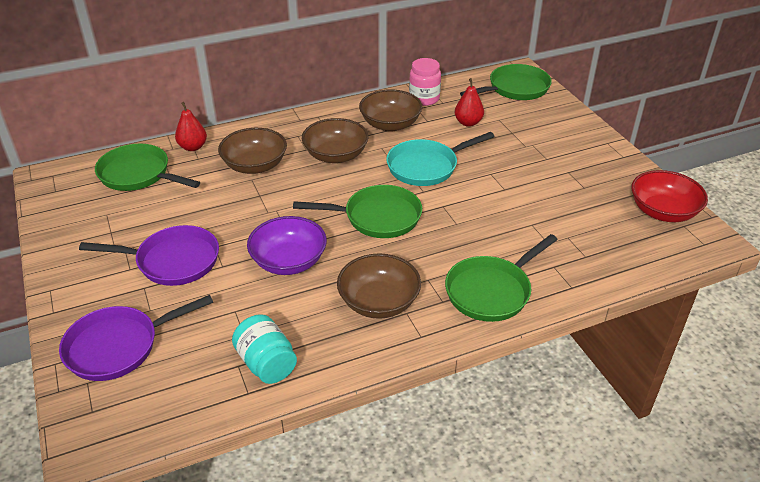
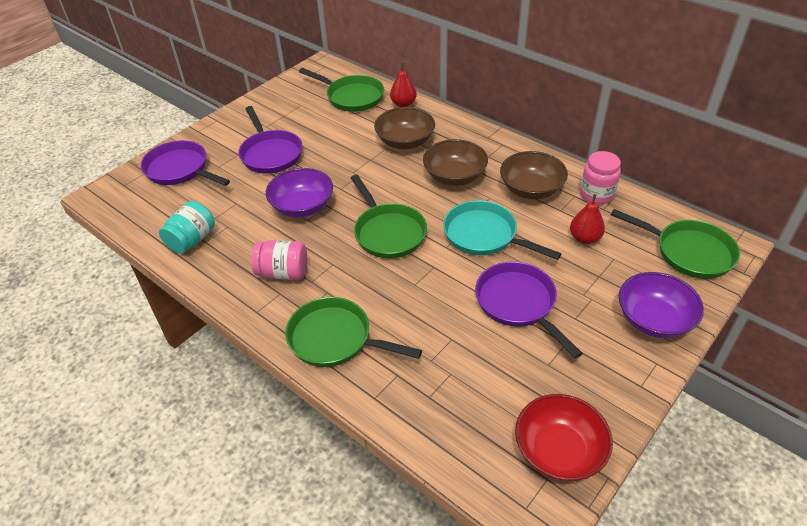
camera: 65 degrees right, 5 degrees up
(138, 174) = (352, 97): green pan -> green pan turned 120 degrees clockwise
(379, 302) = (283, 272): brown bowl -> pink jar
(515, 178) = (518, 303): none -> purple pan
(568, 128) = (653, 319): none -> purple bowl

